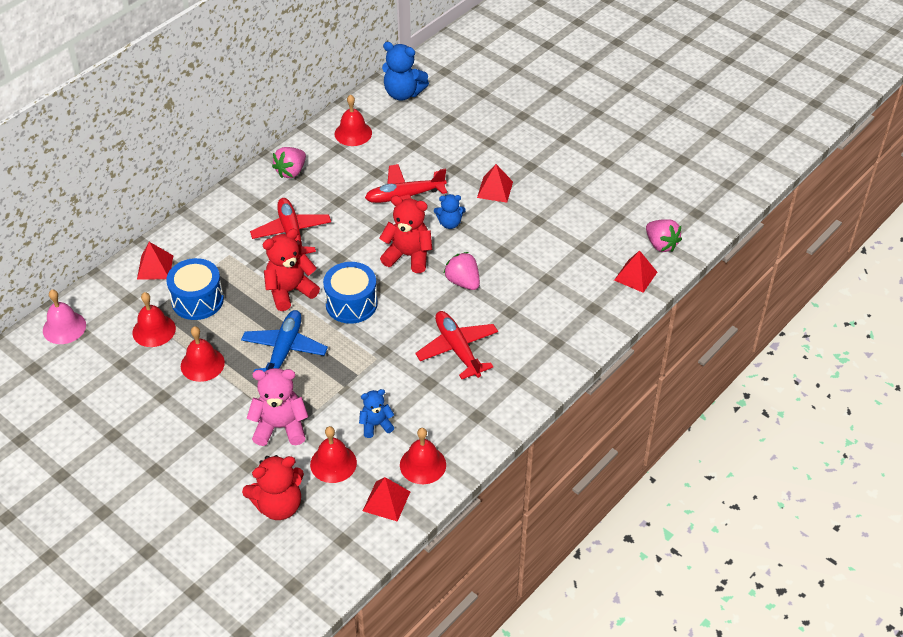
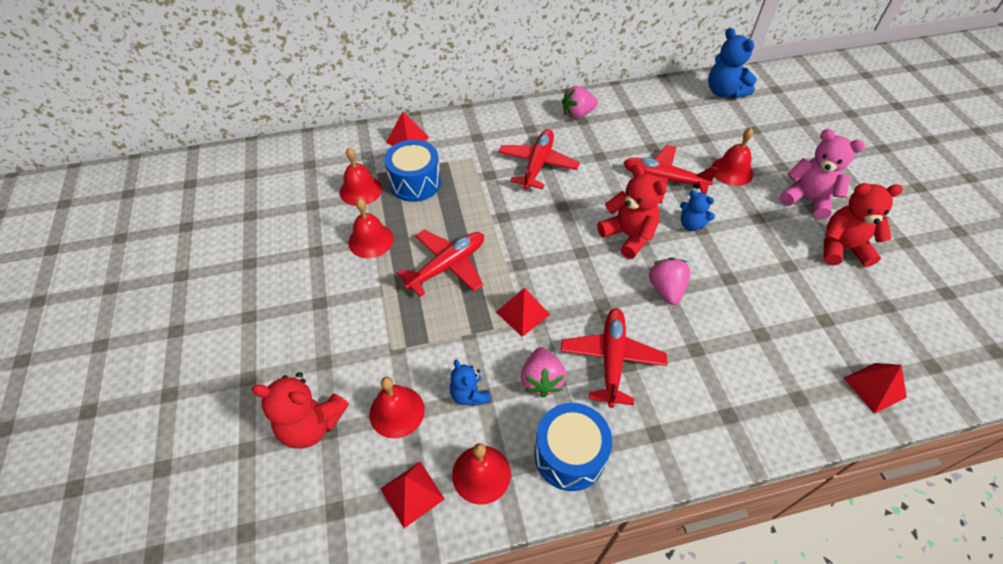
camera: 35 degrees right, 5 degrees up
(64, 327) = (301, 153): pink bell -> none
(280, 427) = (382, 340): pink teddy bear -> pink teddy bear (807, 199)
(284, 350) = (447, 266): blue plane -> red plane
(290, 291) = (496, 214): red teddy bear -> red teddy bear (841, 248)
(351, 303) = (541, 254): blue drum -> blue drum (569, 455)
(353, 133) = (655, 106): red bell -> red bell (732, 171)
(376, 425) = (469, 394): blue teddy bear -> blue teddy bear turned 135 degrees counterclockwise
(495, 189) = (760, 213): red pyramid -> red pyramid (523, 313)
(661, 244) = (928, 366): pink strawberry -> pink strawberry (541, 380)

